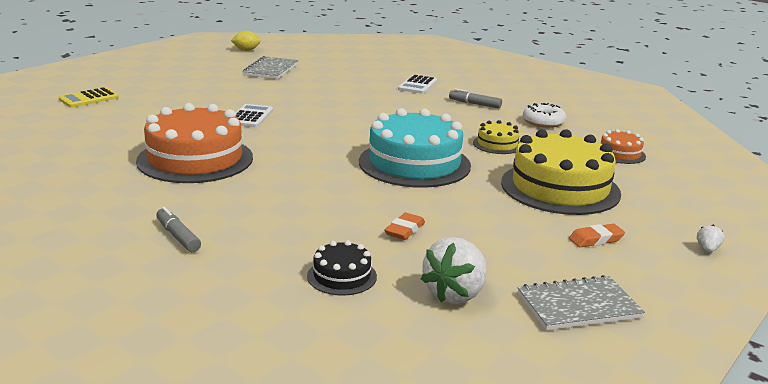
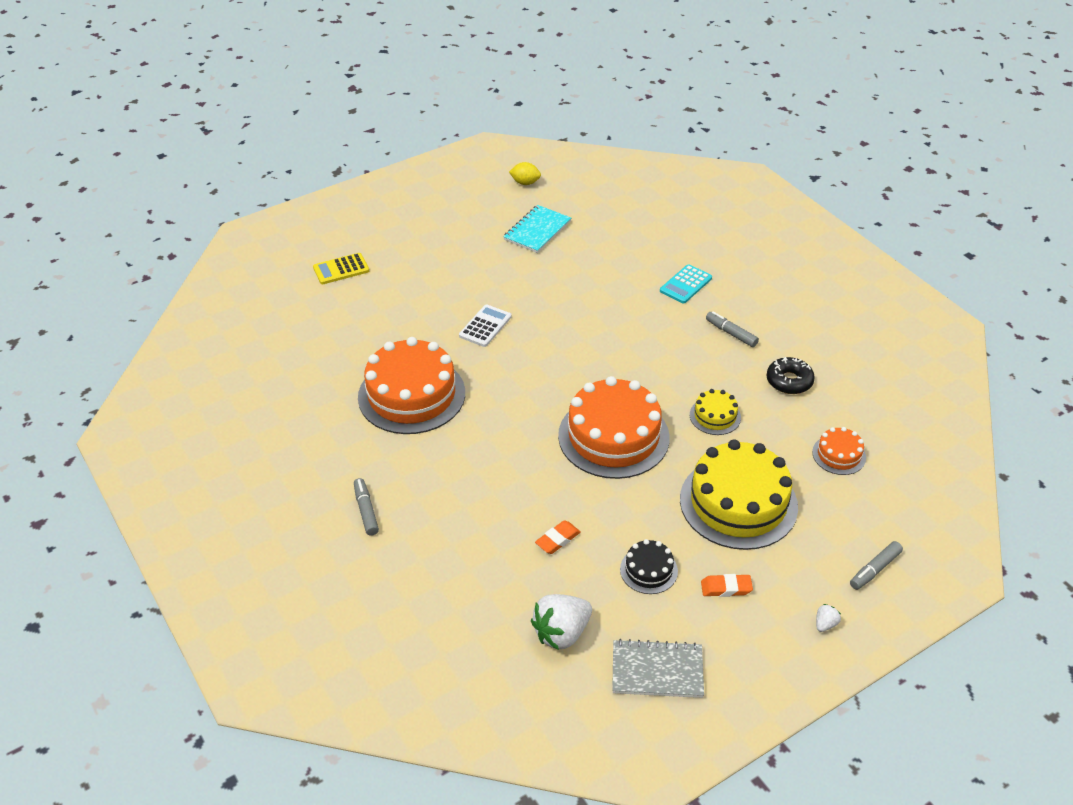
camera: 20 degrees right, 20 degrees up
(270, 70) = (537, 230): grey notebook -> turquoise notebook
(342, 276) = (479, 590): black cake -> black cake (648, 570)
(414, 163) = (613, 436): turquoise cake -> orange cake
(417, 85) = (685, 284): white calculator -> turquoise calculator
(543, 122) = (789, 381): white donut -> black donut
(714, 211) = (874, 569): none -> grey marker

